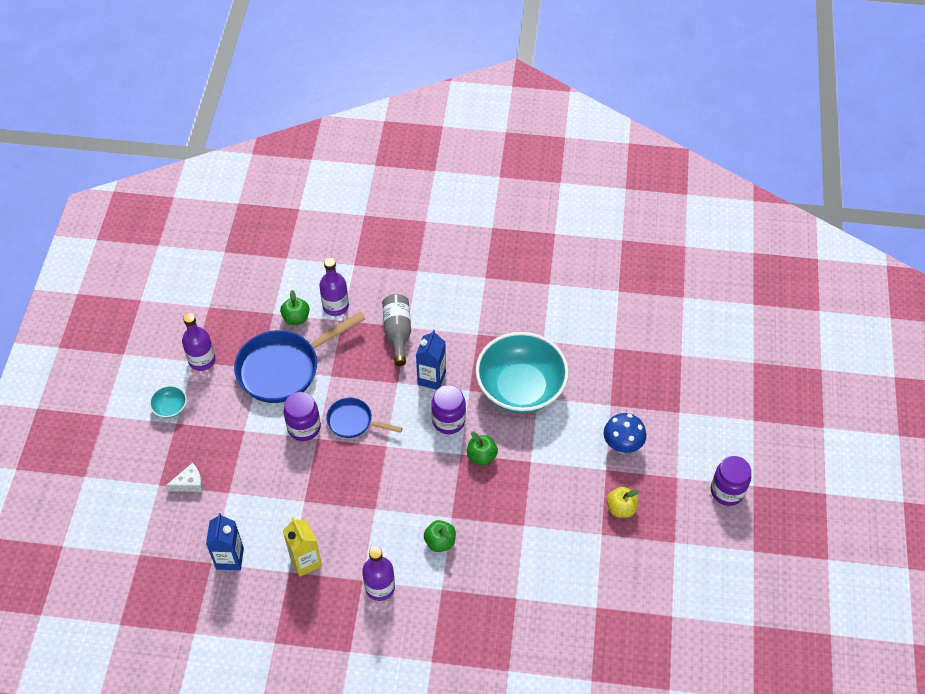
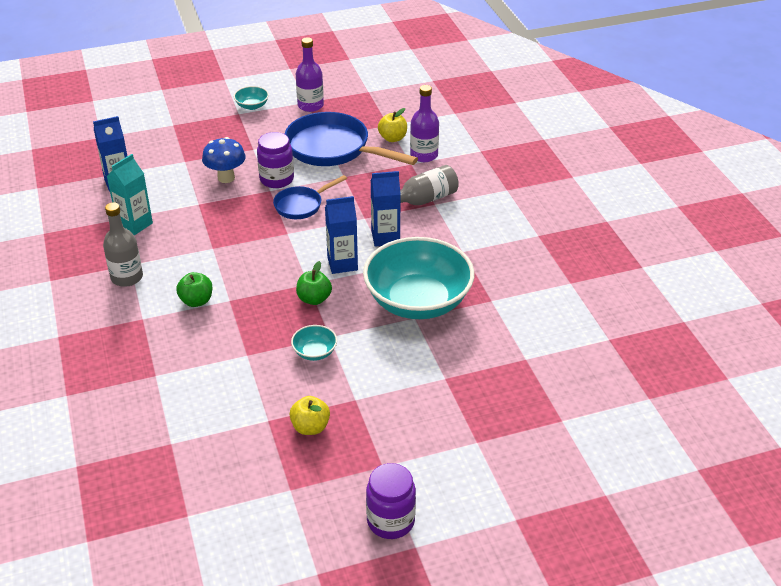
camera: 65 degrees right, 15 degrees down
(189, 483) = (183, 139): white cheese -> none
(296, 318) = (392, 138): green apple -> yellow apple
(305, 561) = (135, 224): yellow carton -> turquoise carton
(353, 422) = (301, 205): blue pan -> blue pan turned 120 degrees counterclockwise
(380, 587) = (127, 277): purple bottle -> grey bottle
(448, 421) = (342, 264): purple jar -> blue carton
(543, 478) = (315, 352): none -> turquoise bowl
(622, 445) = (396, 404): blue mushroom -> blue mushroom (226, 178)

